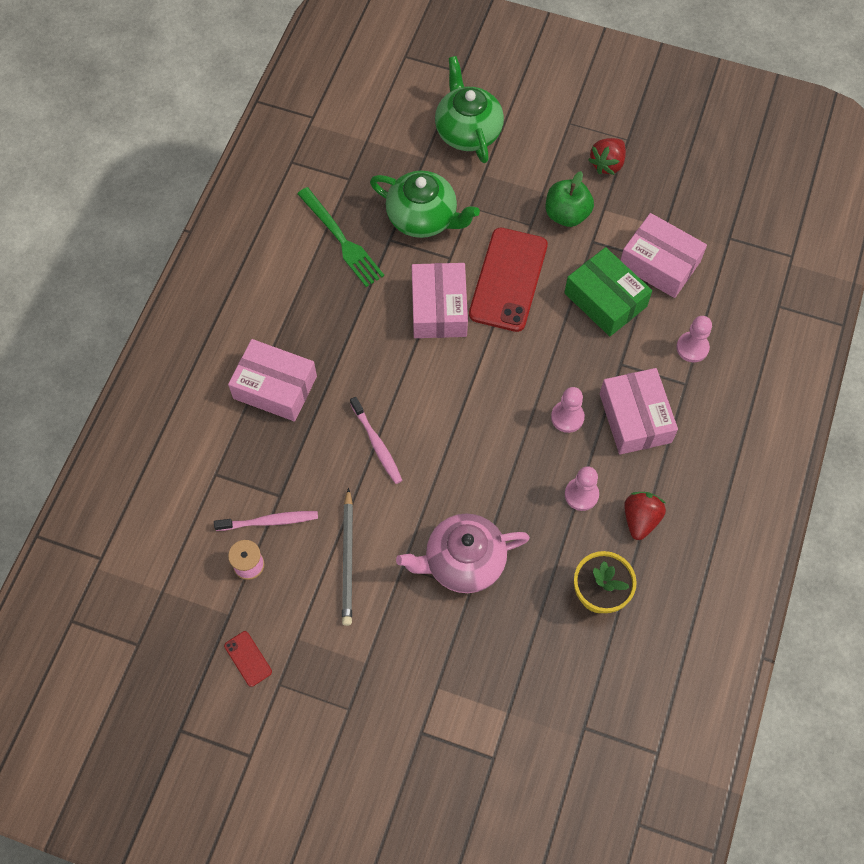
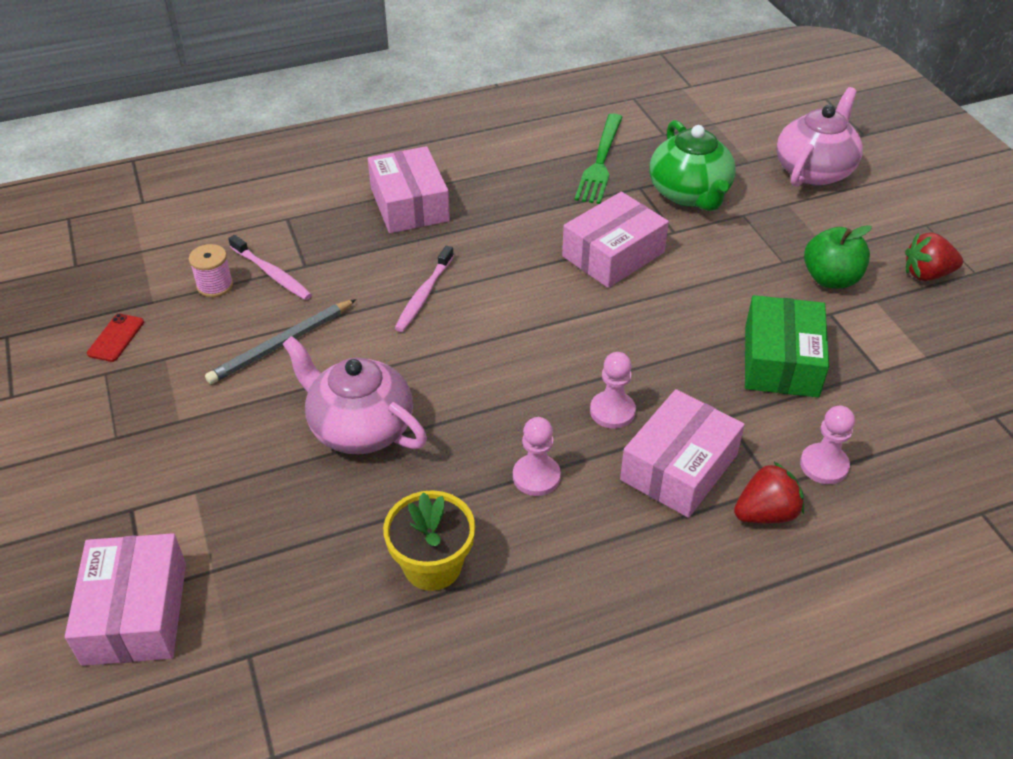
camera: 50 degrees right, 20 degrees down
(467, 131) = (814, 170): green teapot -> pink teapot
(508, 280) = (705, 281): red phone -> none
(640, 519) = (563, 547): red strawberry -> red strawberry (765, 513)
(659, 264) = (880, 378): pink box -> pink box (135, 613)

